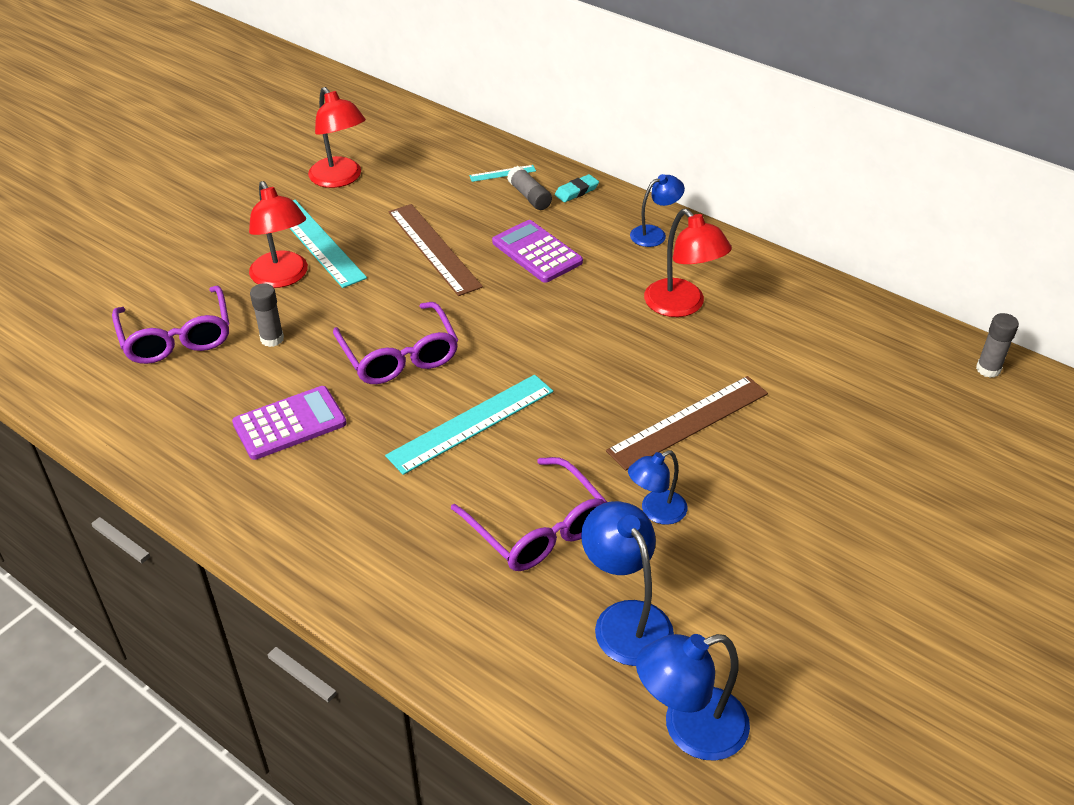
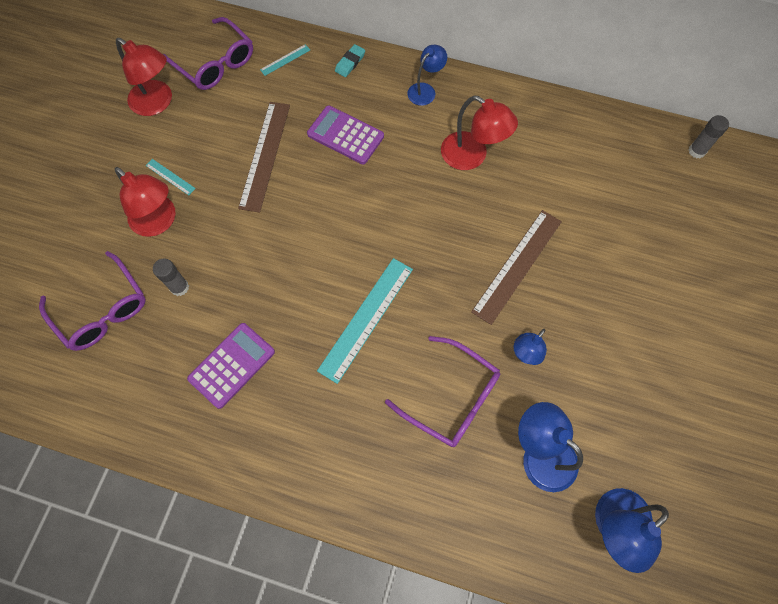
camera: 20 degrees left, 25 degrees up
(318, 242) = (170, 177): turquoise ruler -> turquoise ruler, size x0.45
(399, 356) = (285, 272): purple glasses -> purple glasses (215, 63)
(434, 248) = (265, 155): brown ruler -> brown ruler turned 60 degrees clockwise
(529, 196) = (316, 79): grey glue stick -> none

